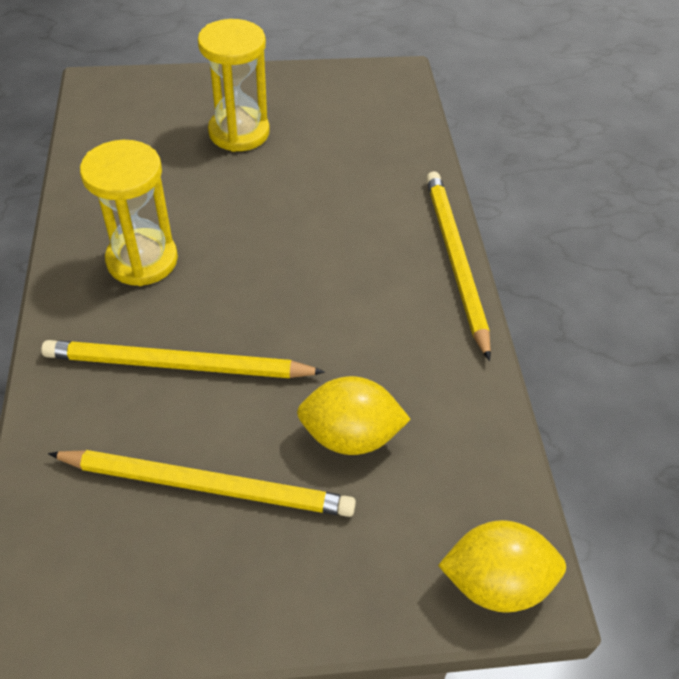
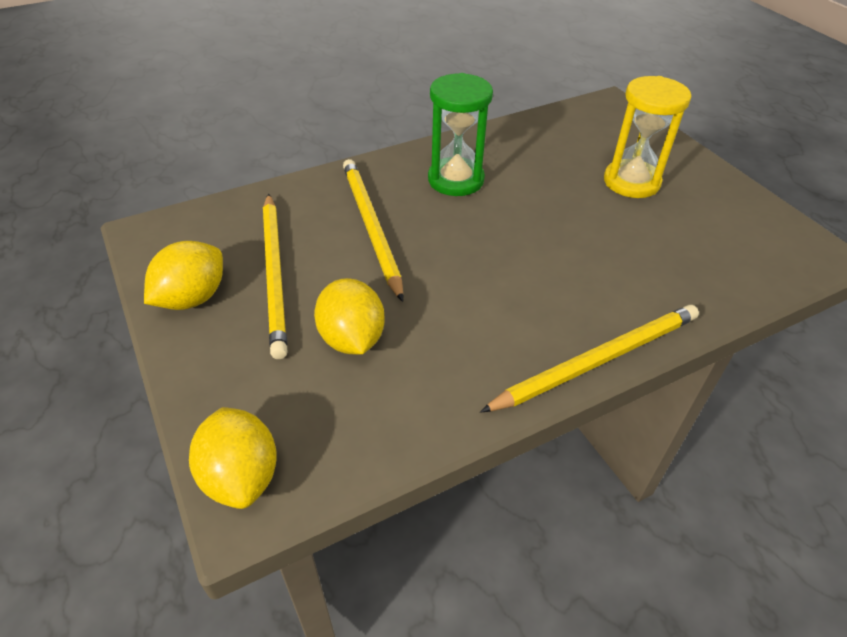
camera: 70 degrees right, 5 degrees down
(142, 260) = (455, 180): yellow hourglass -> green hourglass
(204, 590) = (192, 298): none -> yellow lemon

